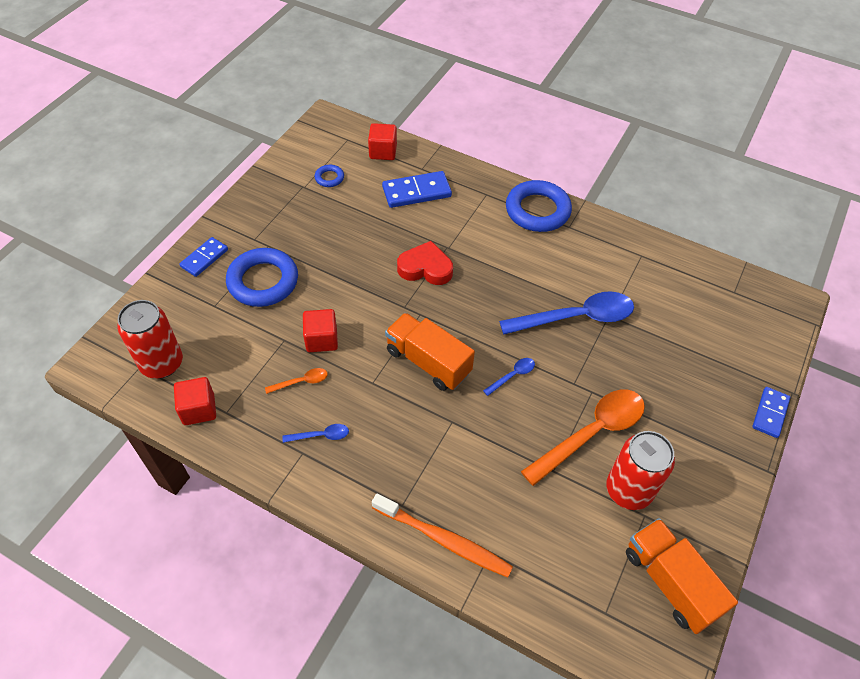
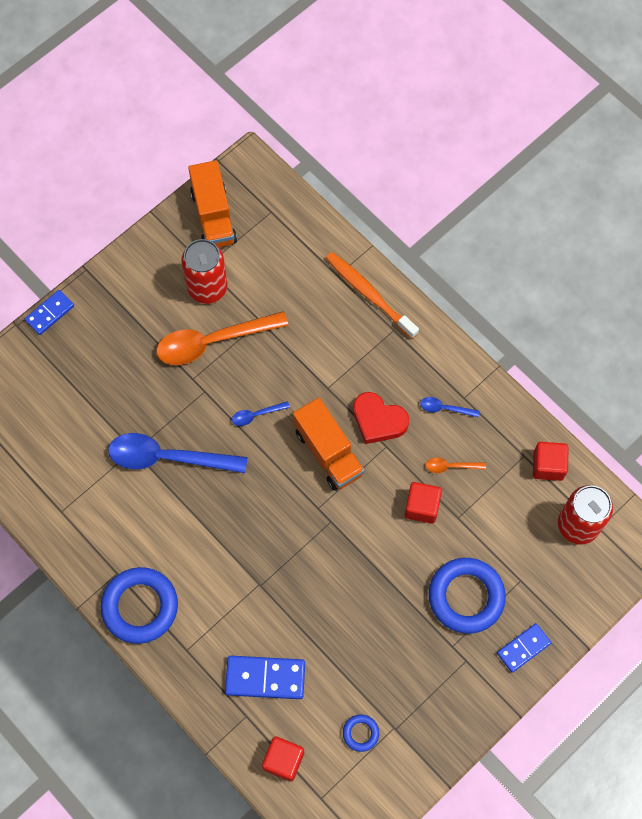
camera: 160 degrees left, 15 degrees up
(425, 268) = (293, 563): red heart -> red heart (378, 420)

